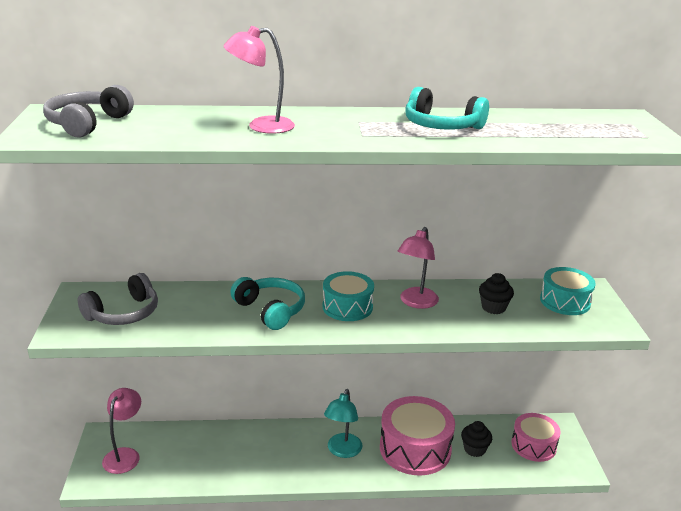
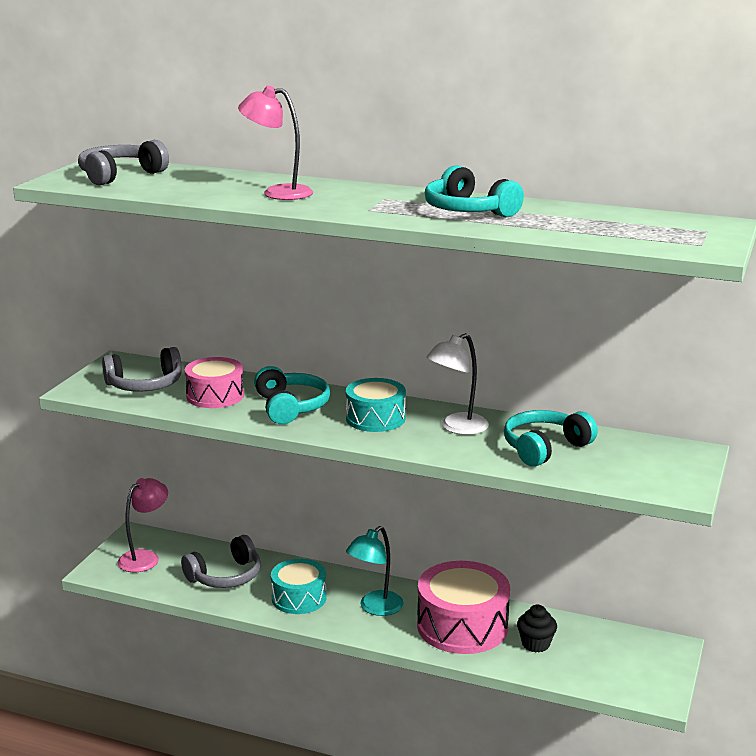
camera: 25 degrees right, 5 degrees down
(206, 454) = (225, 576): none -> grey headphones
(416, 302) = (457, 428): pink lamp -> white lamp
(493, 307) = (545, 448): black cupcake -> turquoise headphones
(533, 445) = (616, 658): pink drum -> pink drum (215, 396)
(565, 301) = (643, 458): turquoise drum -> turquoise drum (299, 598)

